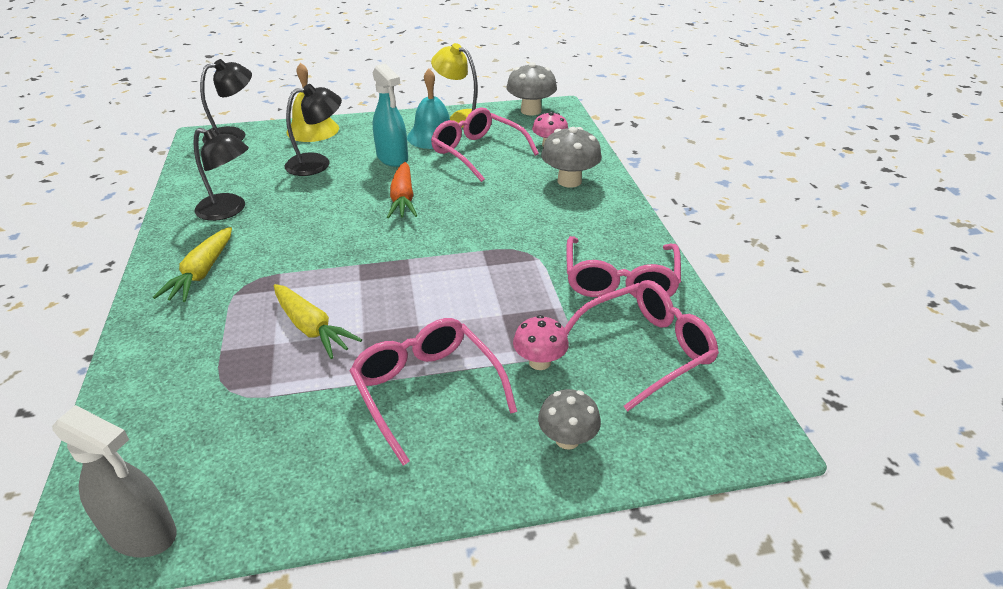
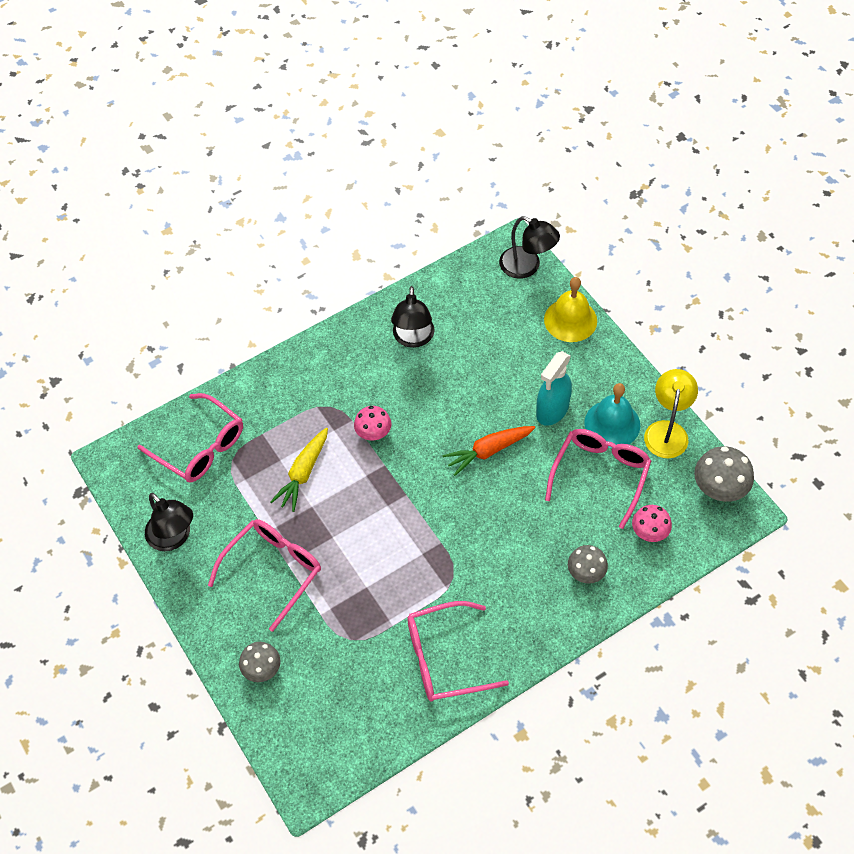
camera: 70 degrees right, 20 degrees up
(142, 533) = (125, 483): grey spray bottle -> none
(202, 273) = (331, 372): yellow carrot -> none
(317, 163) = (513, 357): black lamp -> black lamp (174, 538)
(539, 362) = (326, 630): pink mushroom -> pink mushroom (373, 433)
(569, 181) = (586, 573): grey mushroom -> grey mushroom, size x0.66
(646, 349) = (367, 697): pink glasses -> pink glasses (200, 447)

